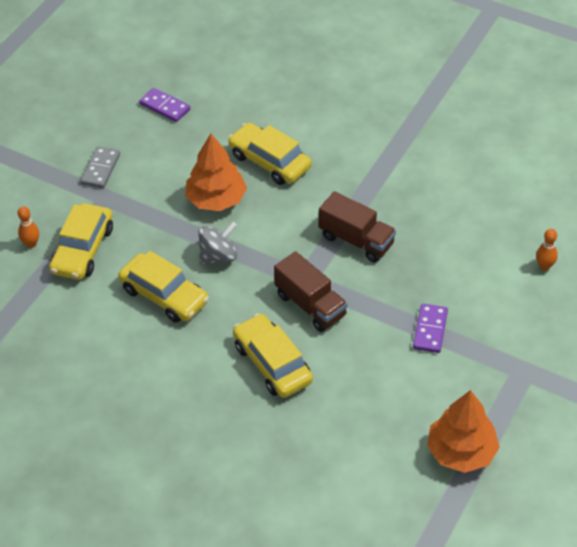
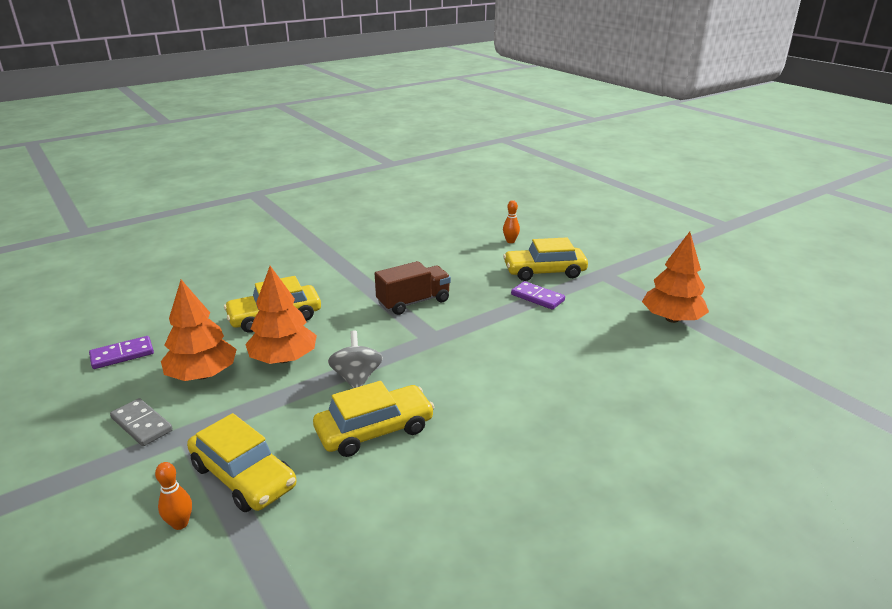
camera: 65 degrees left, 20 degrees down
(169, 165) = (202, 374): none -> orange tree
(272, 363) = (520, 384): yellow car -> yellow car (544, 271)
(310, 305) = (466, 344): brown truck -> none

